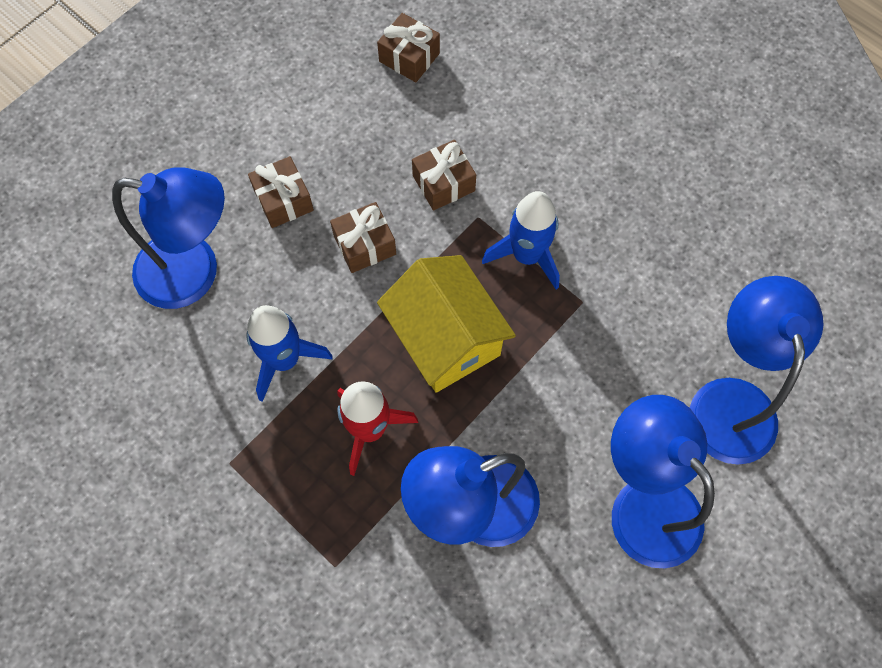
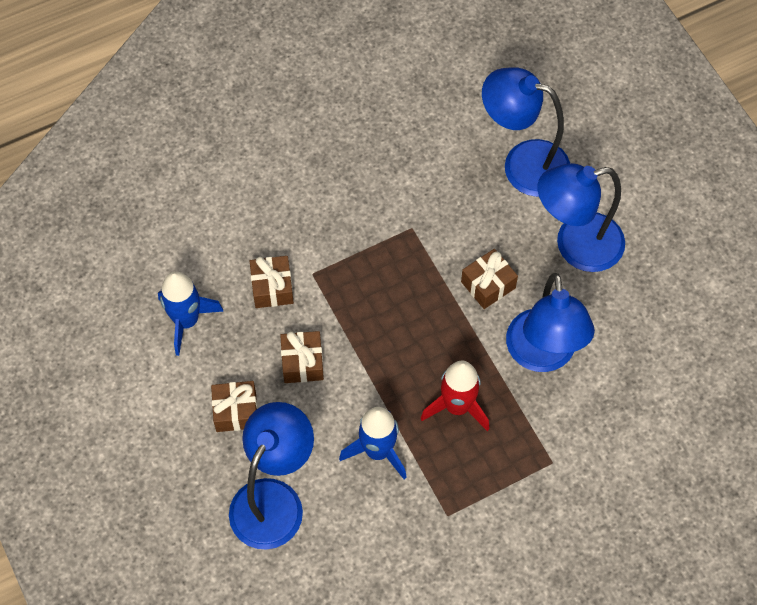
camera: 70 degrees left, 5 degrees down
(409, 57) = (142, 274): brown gift -> brown gift (488, 285)
(445, 338) = (405, 330): yellow house -> none
(527, 256) = (359, 251): blue rocket -> blue rocket (186, 321)

